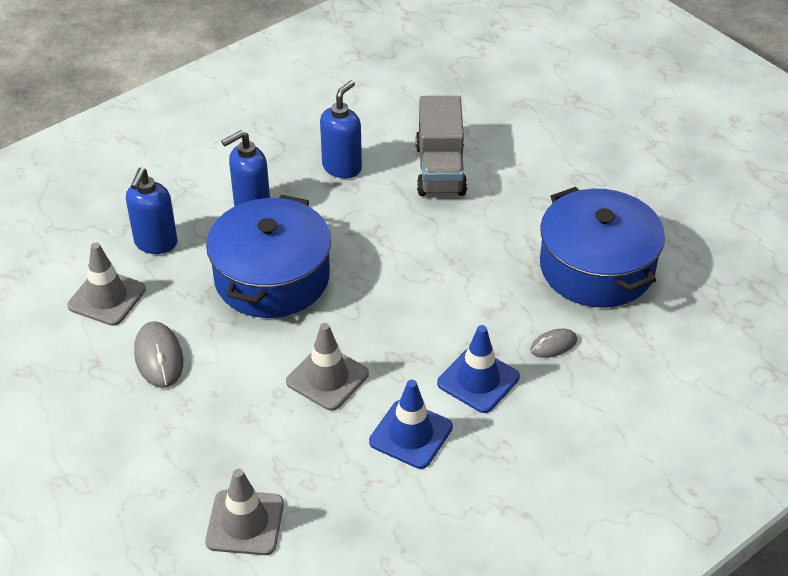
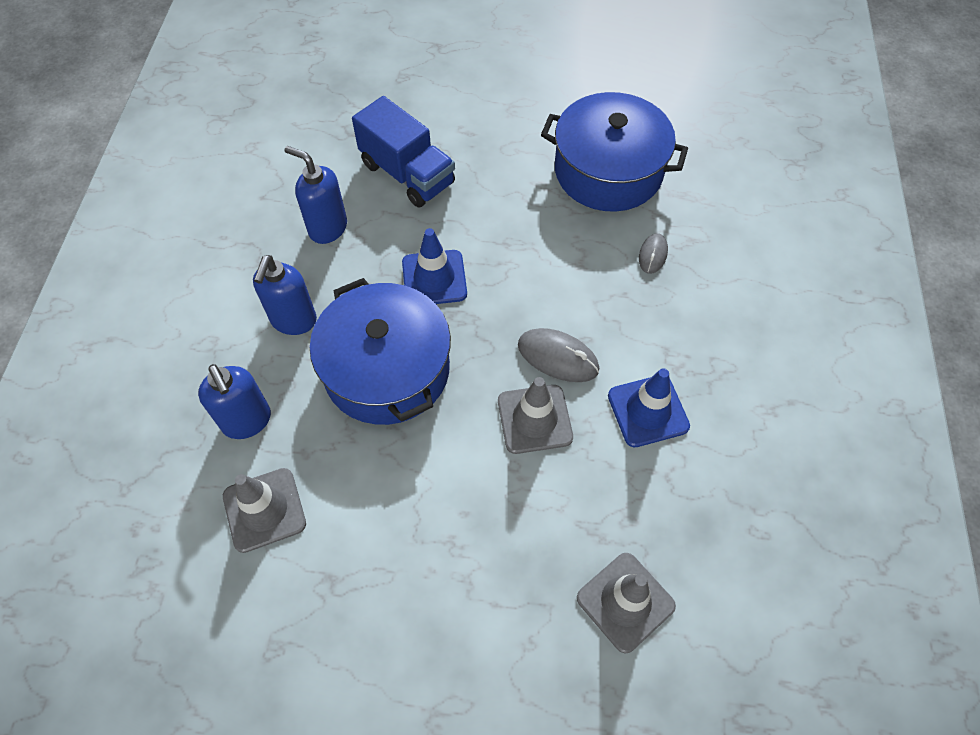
camera: 45 degrees left, 15 degrees up
(159, 357) = (379, 523): grey mouse -> grey mouse (558, 357)
(342, 167) = (327, 228): blue soap dispenser -> blue soap dispenser turned 45 degrees counterclockwise
(440, 170) = (407, 174): grey truck -> blue truck
(478, 380) = (639, 325): blue traffic cone -> blue traffic cone (434, 278)

